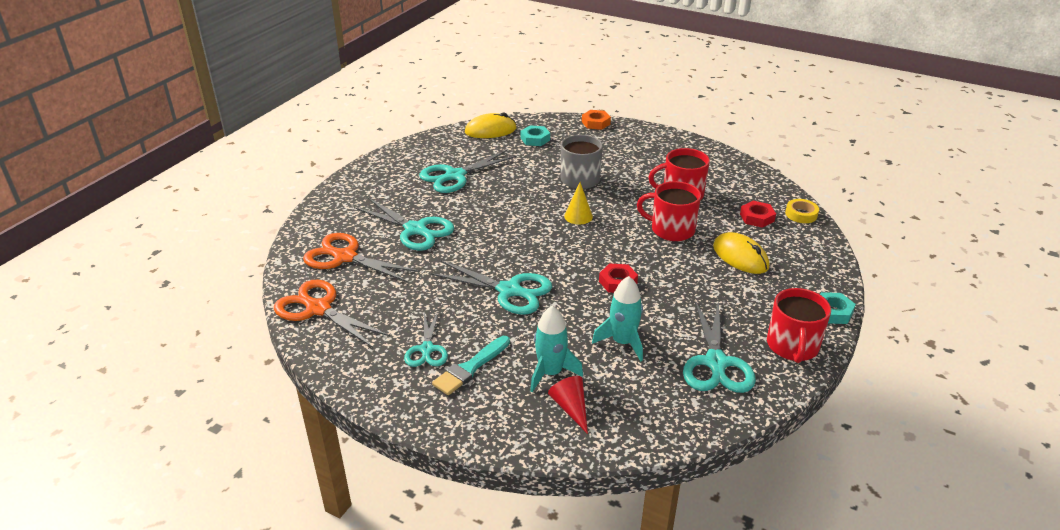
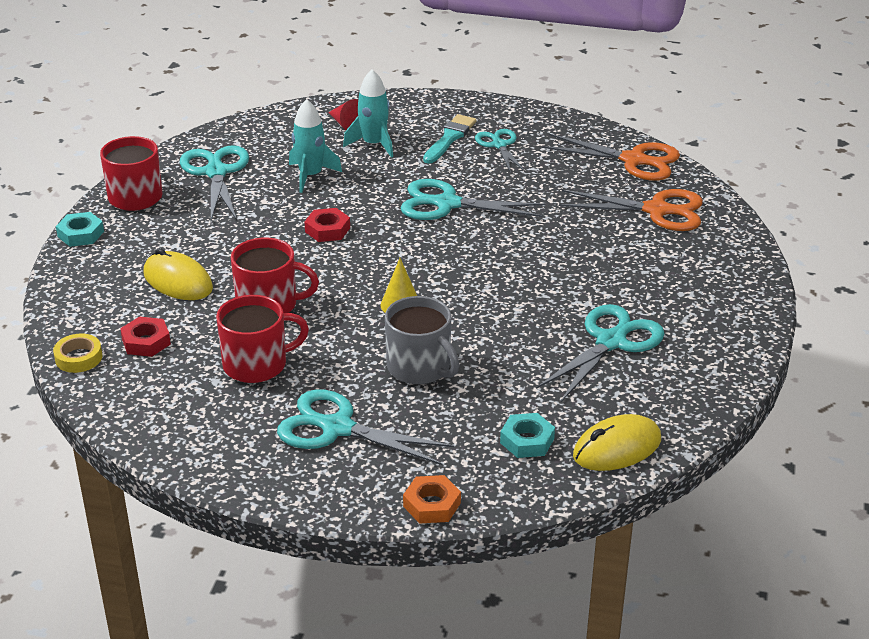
camera: 165 degrees right, 0 degrees up
(415, 230) = (603, 253): turquoise scissors -> turquoise scissors (337, 428)

